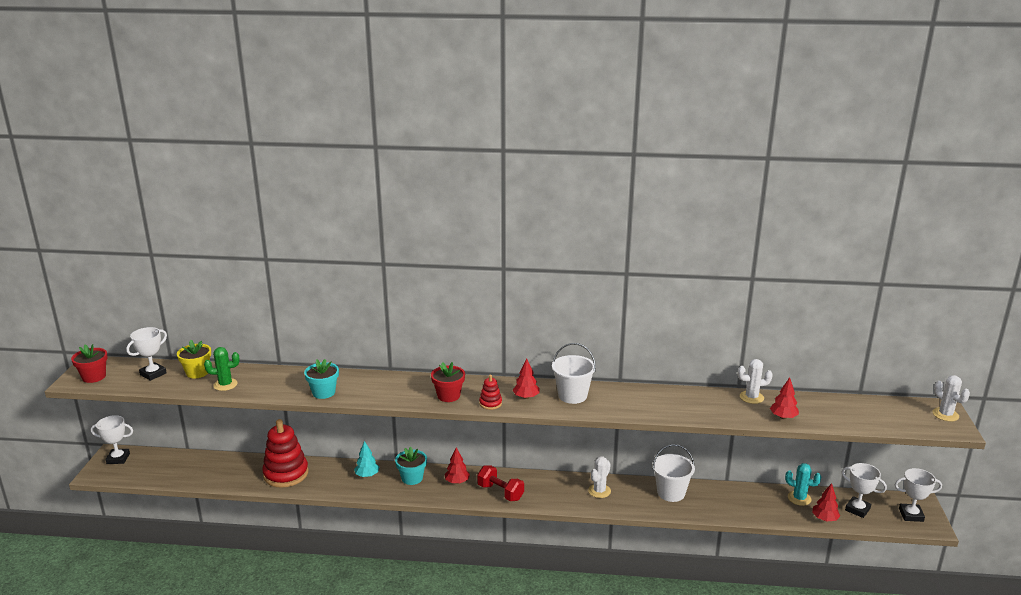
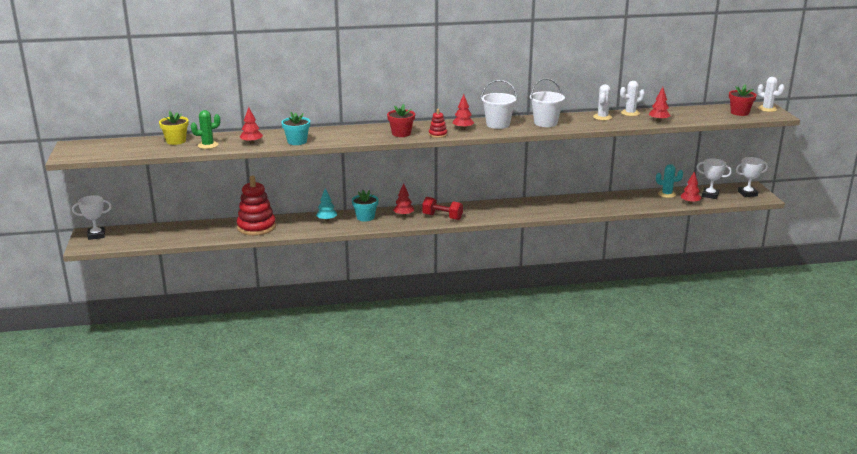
camera: 15 degrees left, 0 degrees up
(94, 377) = (83, 152): red flower pot -> red flower pot (739, 113)
(153, 374) = (136, 145): white trophy -> none
(273, 387) = (251, 143): none -> red tree
(599, 491) = (518, 207): white cactus -> white cactus (602, 117)
(671, 493) = (573, 202): white bucket -> white bucket (545, 123)

